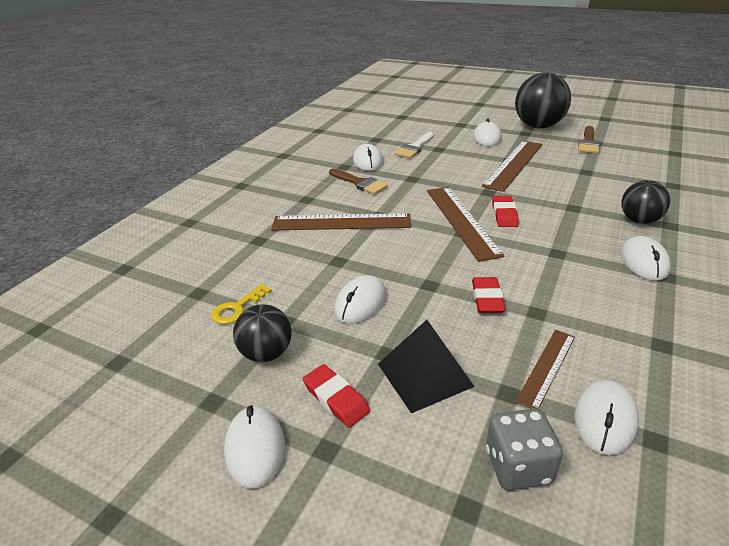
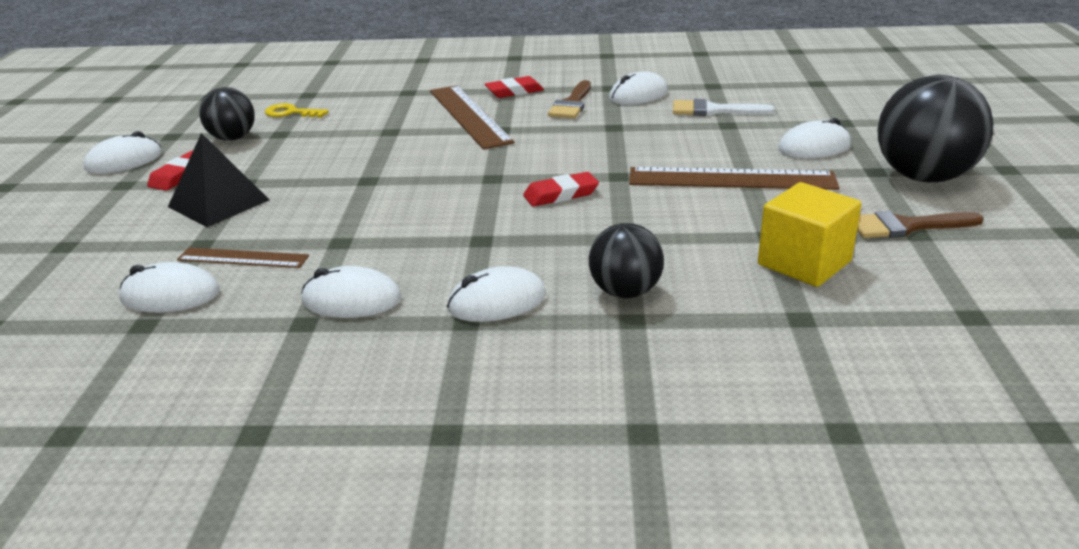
camera: 65 degrees right, 5 degrees down
(360, 302) = (320, 156): white mouse -> white mouse (351, 300)
(461, 221) = (521, 172): brown ruler -> none
(487, 298) = (355, 212): red eraser -> red eraser (514, 91)
(518, 466) = (108, 260): grey dice -> none
(618, 171) = (804, 263): none -> yellow cube

